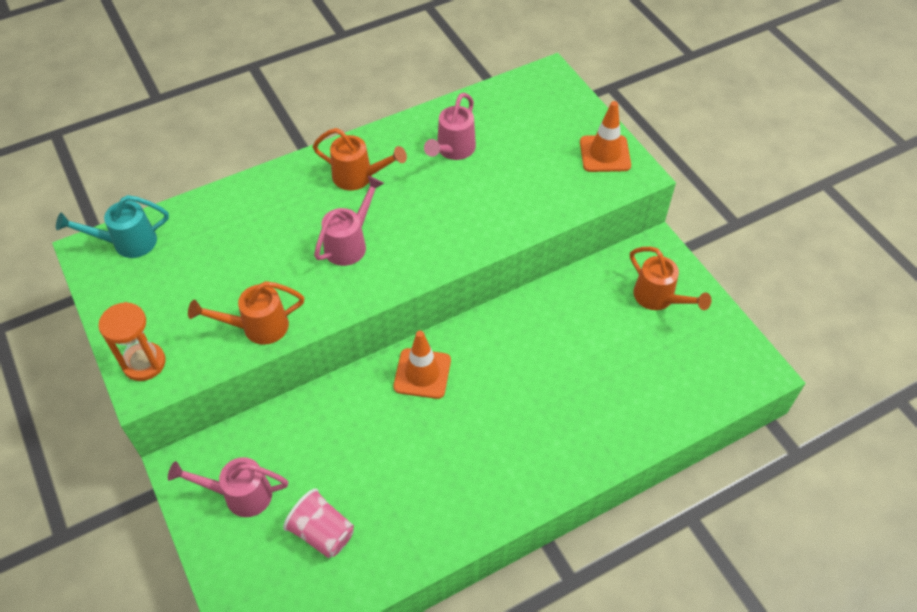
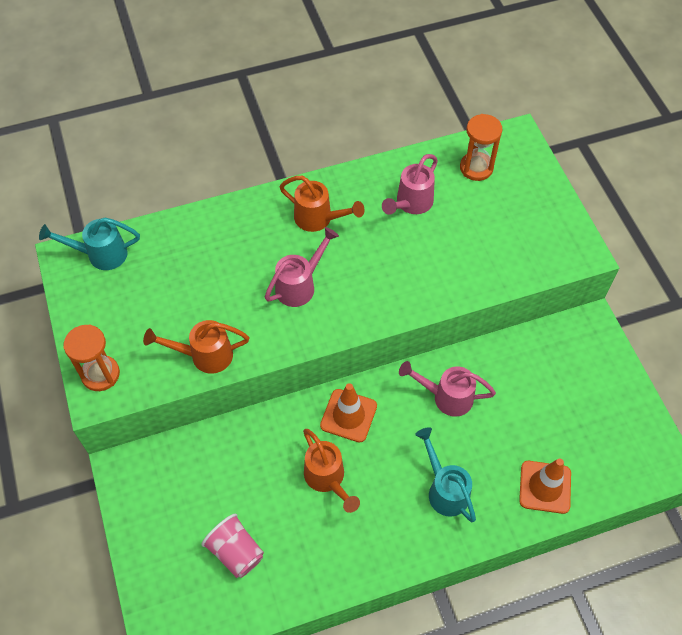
camera: 10 degrees right, 5 degrees up
(240, 495) = (169, 504): pink watering can -> pink watering can (446, 397)
(513, 108) = (476, 168): none -> orange hourglass
(537, 431) = (445, 489): none -> turquoise watering can
(605, 154) = (556, 228): orange traffic cone -> orange traffic cone (545, 487)
(659, 298) = (583, 376): orange watering can -> orange watering can (327, 479)

